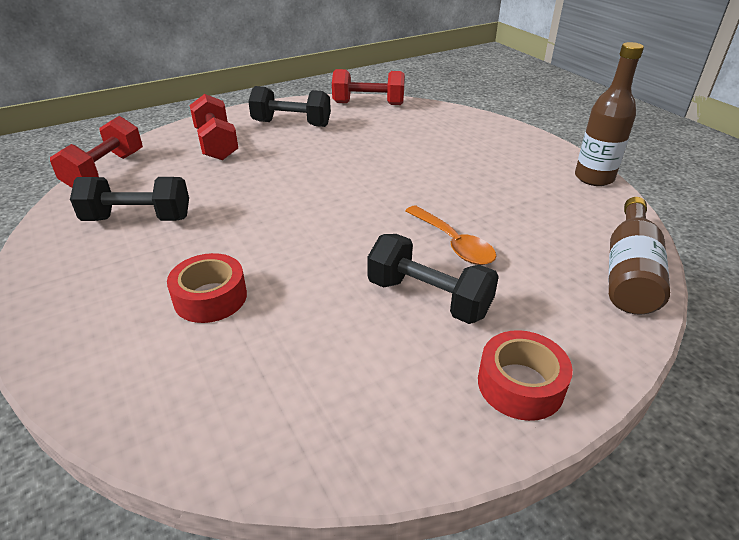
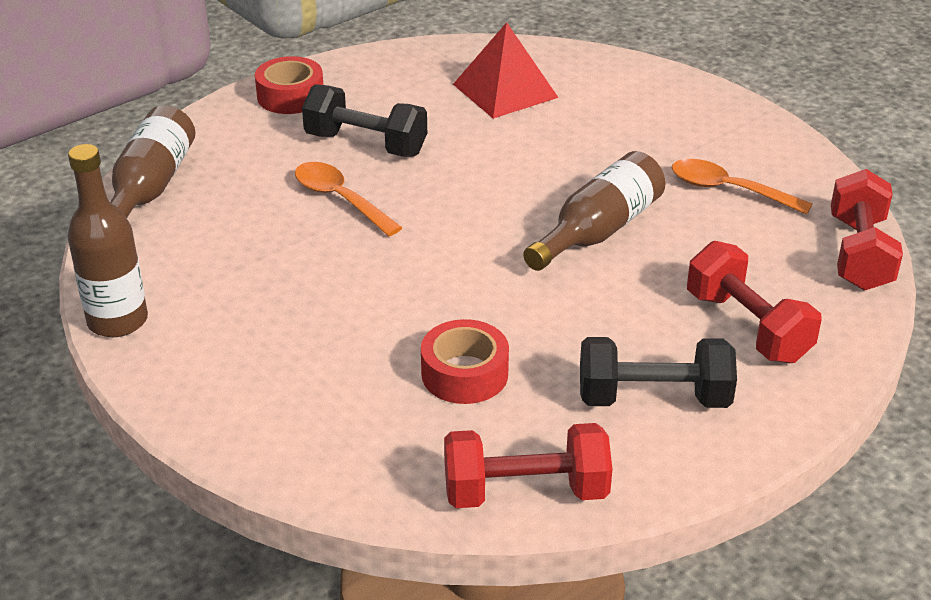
camera: 170 degrees right, 0 degrees up
(138, 219) = (728, 190): black dumbbell -> orange spoon
(210, 297) = (574, 125): red tape -> red tape (464, 374)
(254, 359) = (505, 90): none -> red pyramid
(261, 200) = (598, 230): none -> brown bottle

